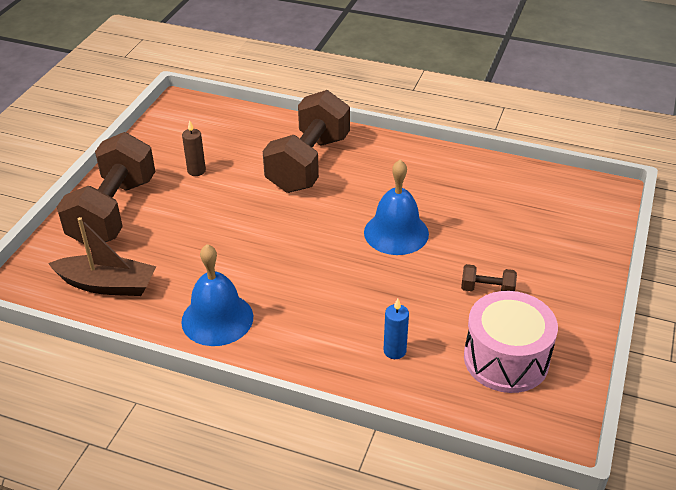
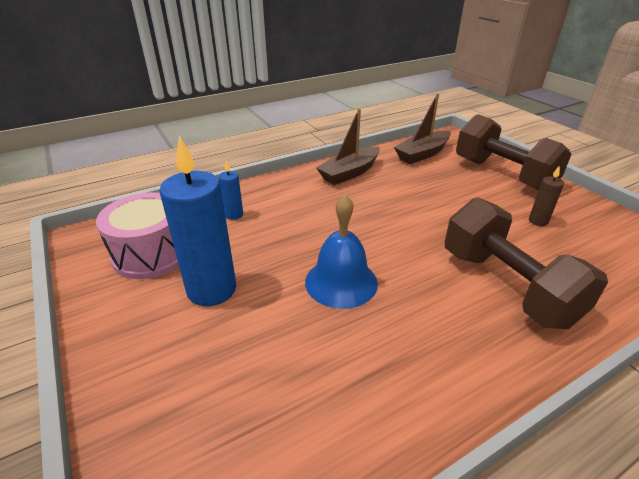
camera: 130 degrees right, 5 degrees down
(217, 319) = (349, 173): blue bell -> brown boat
(487, 289) = (211, 289): brown dumbbell -> blue candle

